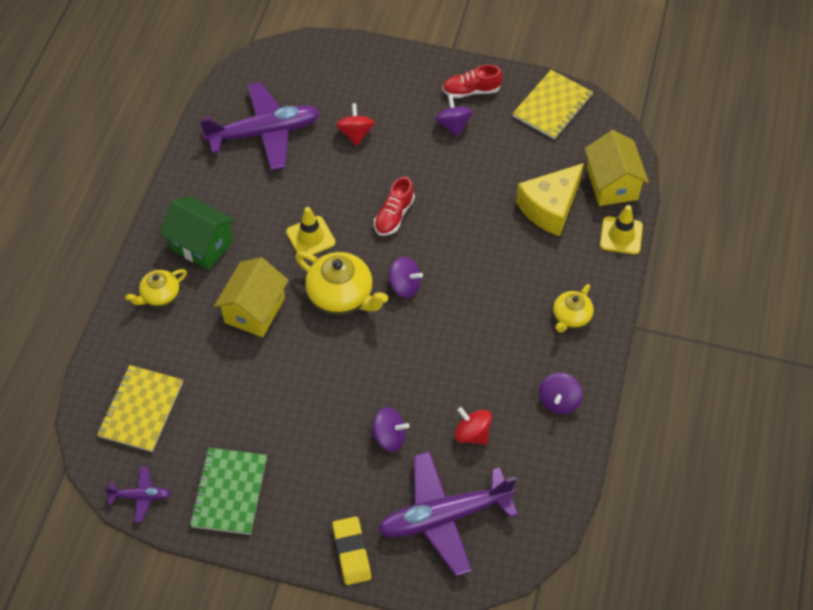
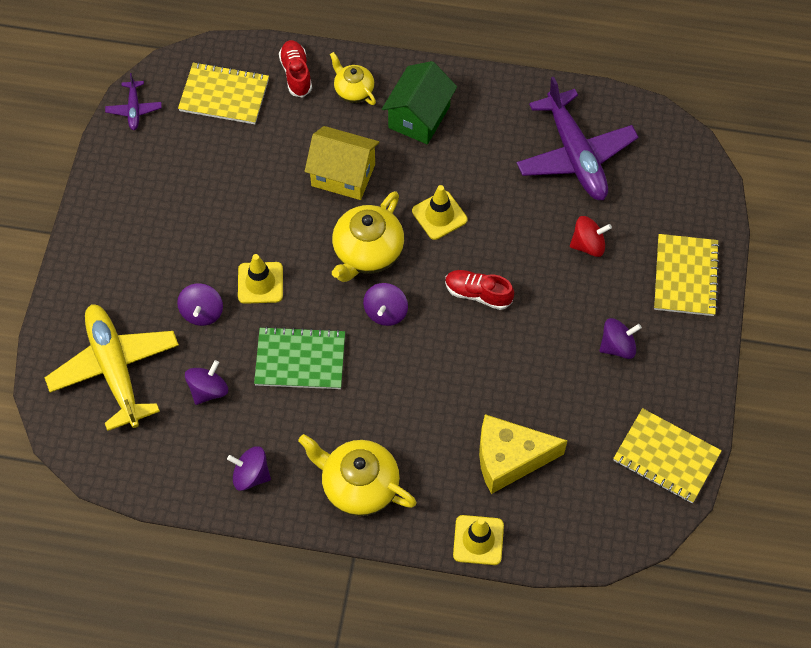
camera: 85 degrees right, 5 degrees up
(229, 492) = (139, 180): green notebook -> green notebook (300, 360)
(352, 552) = (77, 290): yellow eraser -> none
(363, 385) = (260, 283): none -> yellow traffic cone
(393, 74) = (685, 276): none -> yellow notebook
(444, 517) = (114, 369): purple plane -> yellow plane
(471, 91) = (674, 363): red shoe -> red shoe (296, 74)
(472, 433) = (208, 390): red spinning top -> purple spinning top
(550, 208) = (509, 459): yellow cheese -> yellow cheese turned 45 degrees counterclockwise
(571, 317) = (358, 485): yellow teapot -> yellow teapot, size x1.68
(612, 184) = (554, 529): yellow house -> none

